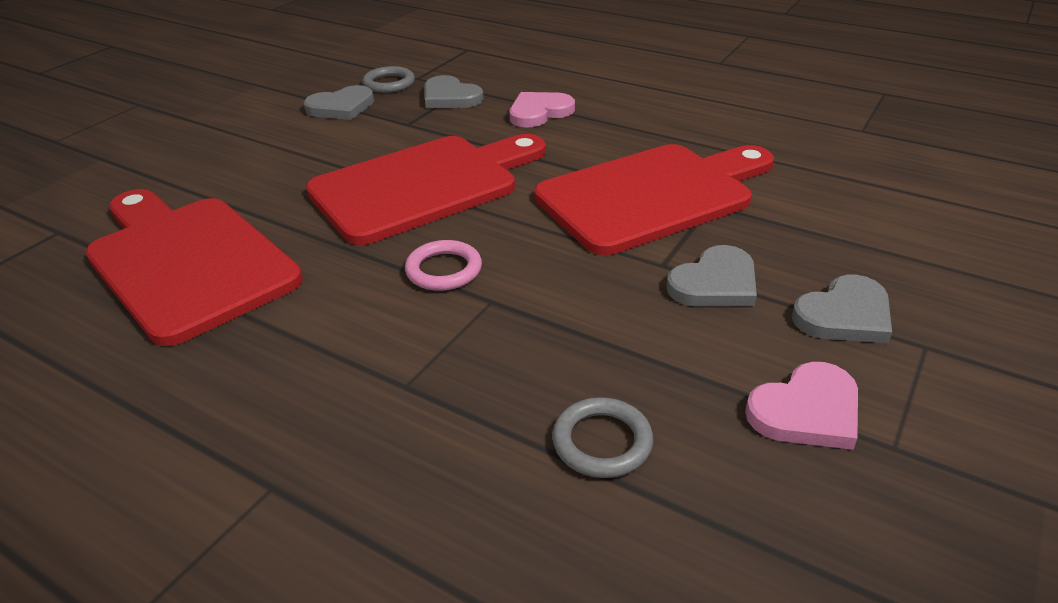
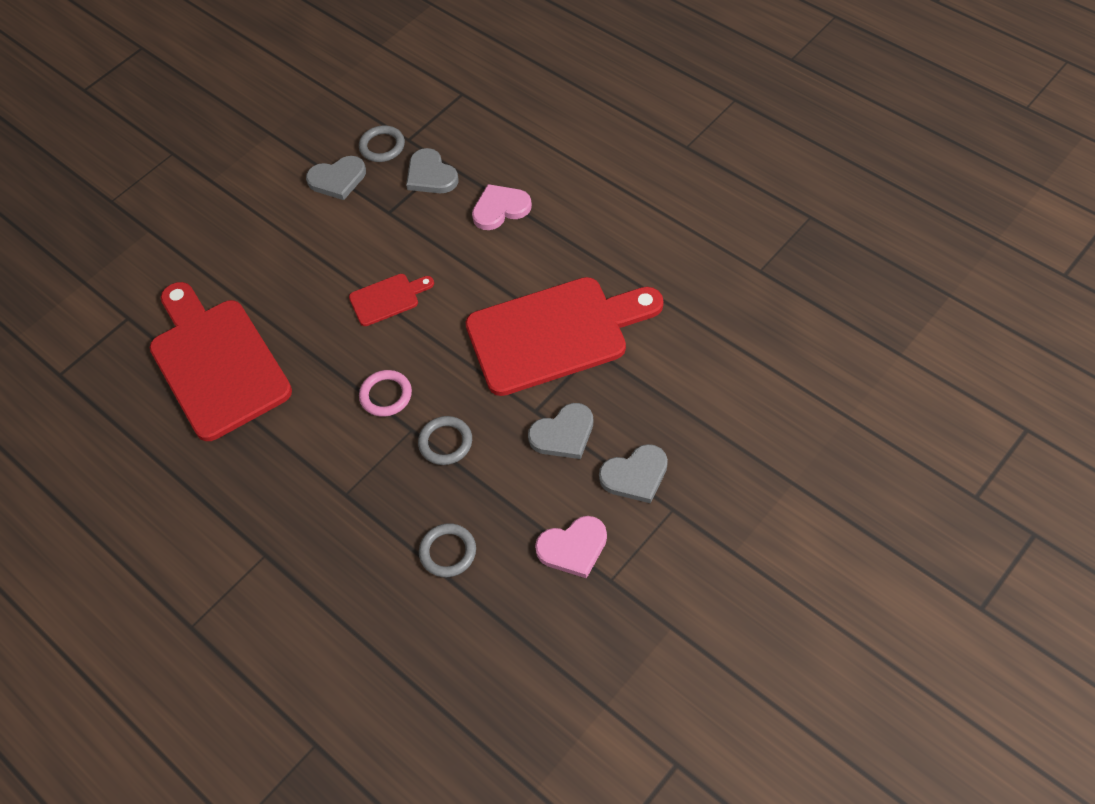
camera: 15 degrees right, 20 degrees up
(423, 186) = (388, 299): red cutting board -> red cutting board, size x0.45
(547, 309) = (445, 442): none -> grey ring

